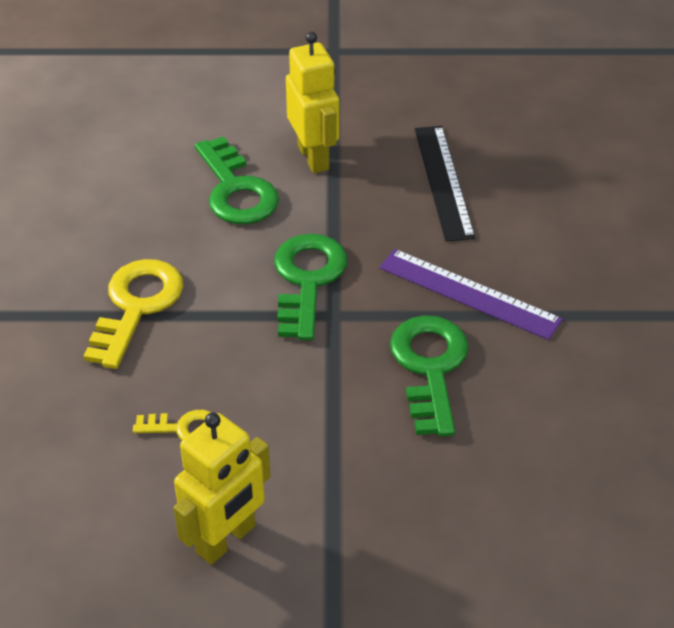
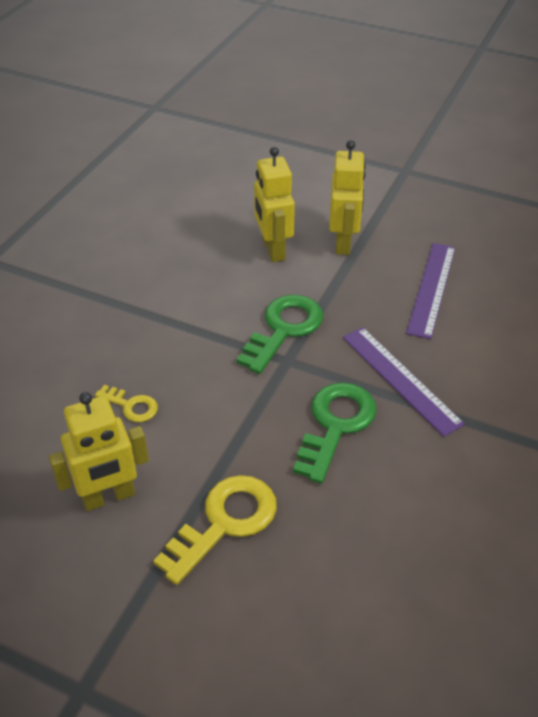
camera: 25 degrees right, 0 degrees up
(136, 306) = (154, 309): yellow key -> yellow key (225, 522)
(236, 190) = (273, 250): green key -> yellow robot
(443, 181) = (431, 289): black ruler -> purple ruler

